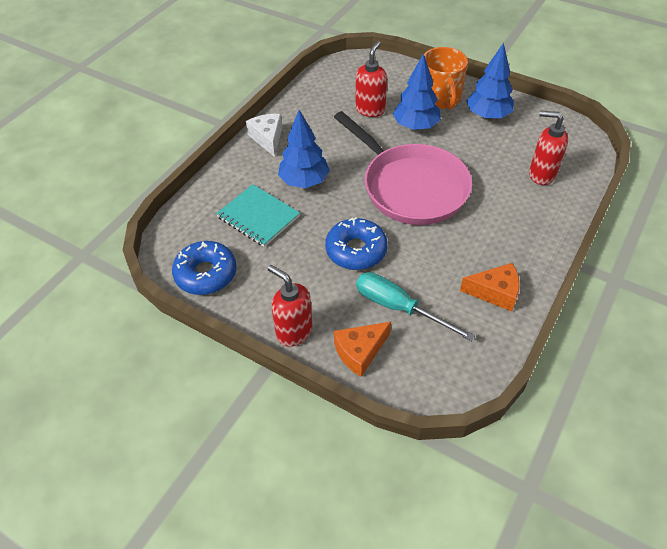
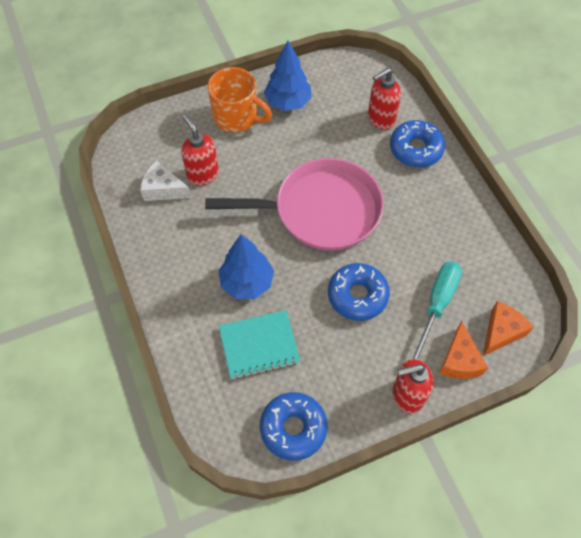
camera: 55 degrees left, 10 degrees up
(267, 138) = (164, 276): white cheese -> white cheese (163, 189)
(398, 307) = (436, 305): turquoise screwdriver -> turquoise screwdriver turned 135 degrees clockwise
(415, 126) = (254, 157): blue tree -> none
(495, 292) = (468, 233): orange cheese -> orange cheese (501, 332)
(539, 212) = (416, 149): none -> blue donut

